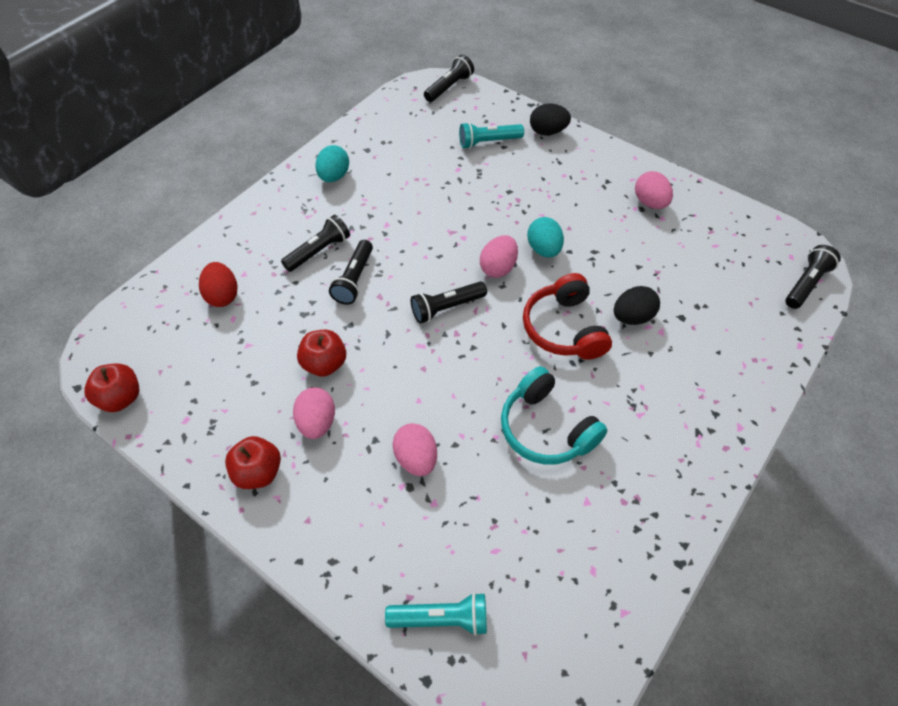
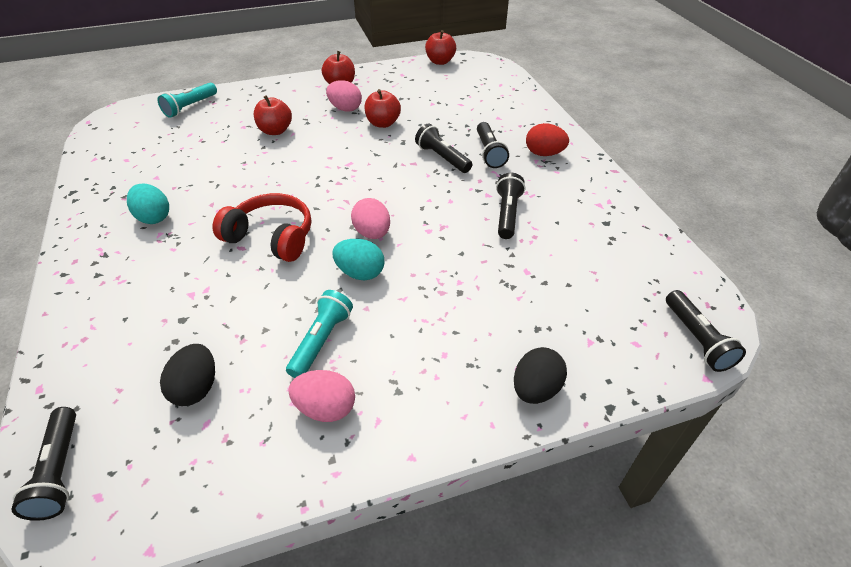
camera: 125 degrees right, 10 degrees down
(223, 295) = (485, 105): red egg -> red egg (544, 153)
(334, 176) = (578, 189): turquoise egg -> turquoise egg (154, 217)
(416, 458) = (275, 131): pink egg -> red apple
(446, 308) = (365, 188): black flashlight -> black flashlight (507, 214)
(488, 142) = (555, 318): turquoise flashlight -> turquoise flashlight (321, 341)
(546, 428) = (218, 185): turquoise headphones -> none
(632, 317) = (226, 285): black egg -> black egg (196, 388)

